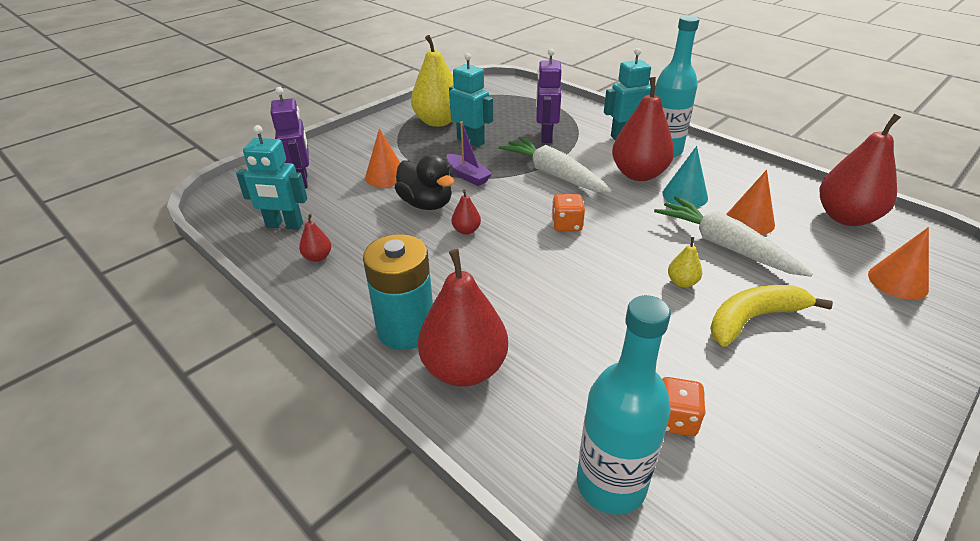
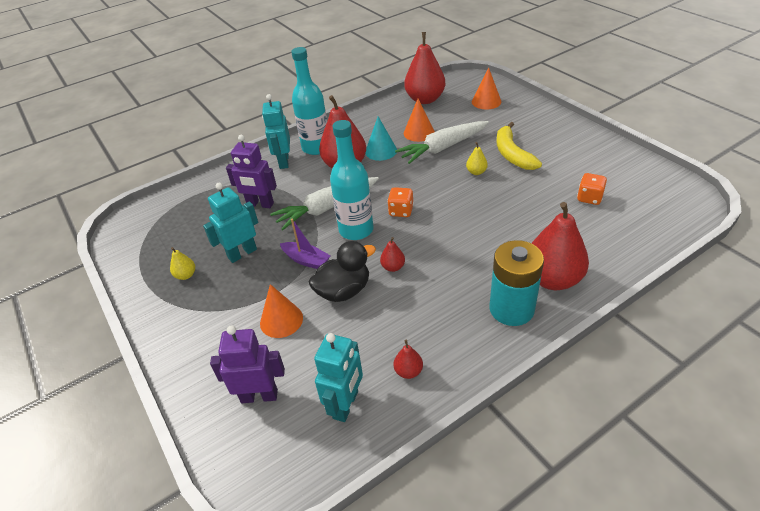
camera: 75 degrees left, 5 degrees up
(438, 121) = (186, 275): yellow pear -> yellow pear, size x0.44
(467, 175) = (306, 260): purple boat -> purple boat turned 60 degrees clockwise
(611, 484) = (634, 228): turquoise bottle -> turquoise bottle (356, 230)

